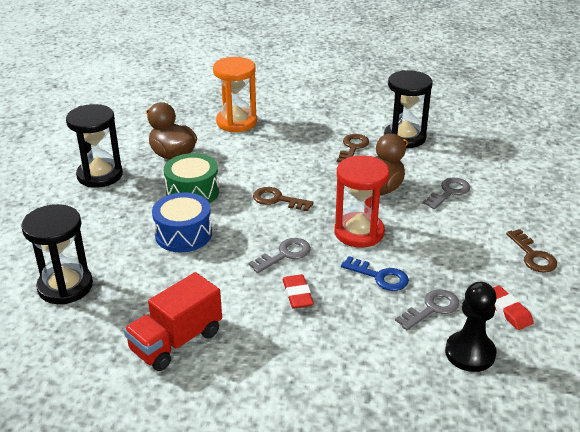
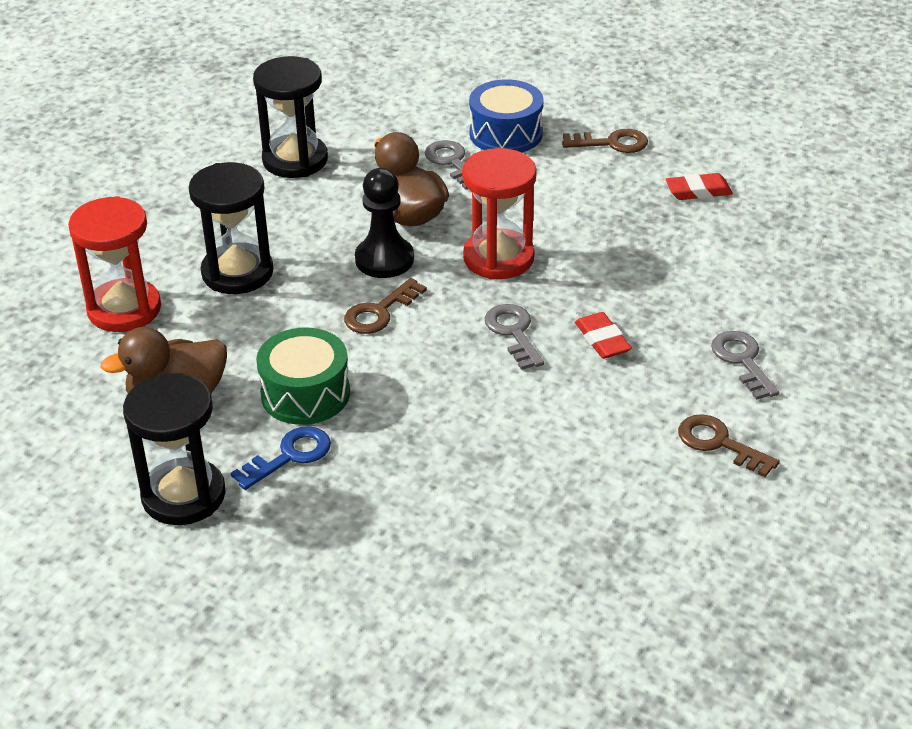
camera: 70 degrees left, 5 degrees up
(65, 286) = (481, 567): black hourglass -> black hourglass (237, 272)
(176, 341) = (651, 465): red truck -> none
(183, 234) = (414, 421): blue drum -> blue drum (506, 134)
(236, 122) = (124, 309): orange hourglass -> red hourglass
(297, 294) = (602, 340): red eraser -> red eraser turned 60 degrees clockwise
(353, 147) = (289, 211): brown key -> brown key (719, 443)
(380, 277) = (597, 265): blue key -> blue key (289, 456)
(432, 309) = (673, 242): grey key -> grey key (742, 361)
(470, 353) = (756, 237): black pawn -> black pawn (384, 259)

